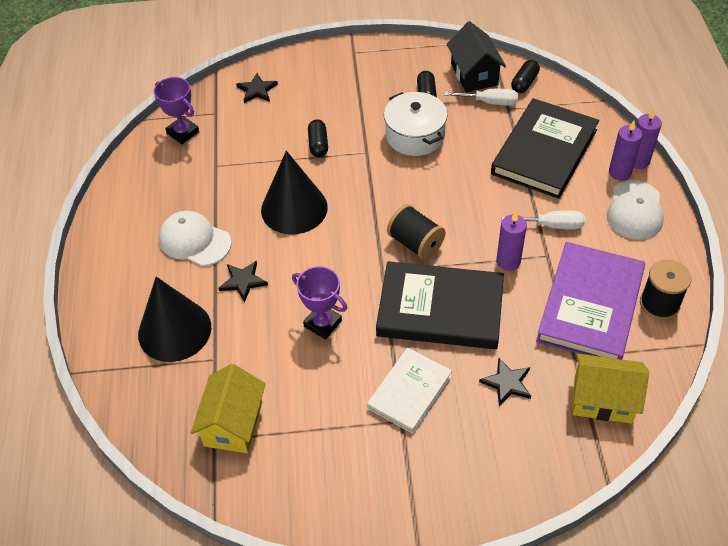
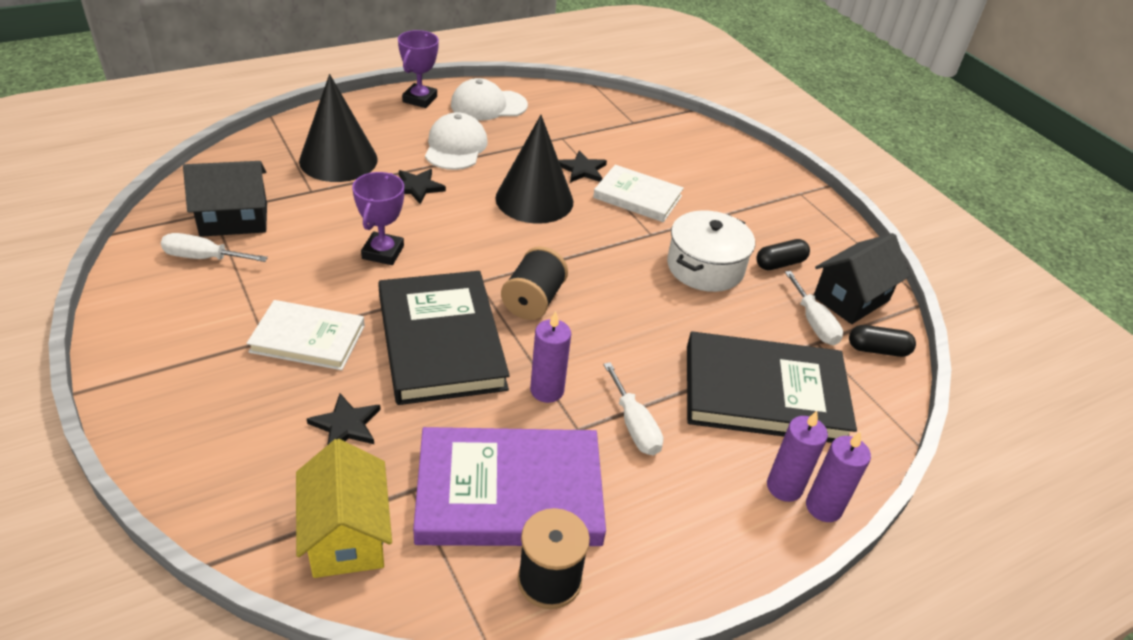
camera: 60 degrees right, 10 degrees down
(183, 133) = (592, 109): purple trophy -> purple trophy (419, 99)
(233, 424) = (234, 220): yellow house -> black house
(257, 90) = (685, 140): black star -> black star (582, 169)
(279, 453) = (203, 258): none -> white screwdriver
(318, 144) = (637, 197): black capsule -> white book
(635, 210) = (719, 518): white cap -> white cap (488, 105)

